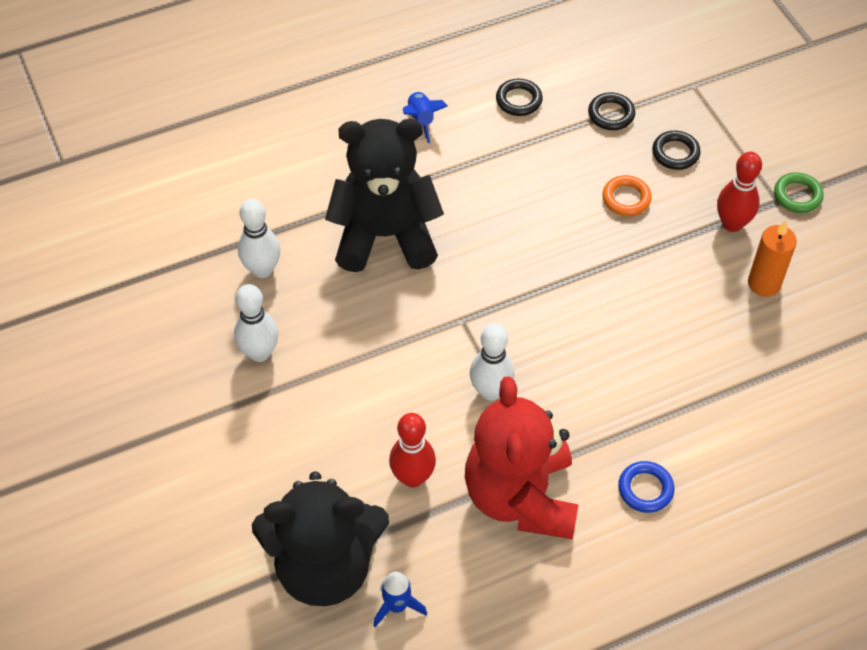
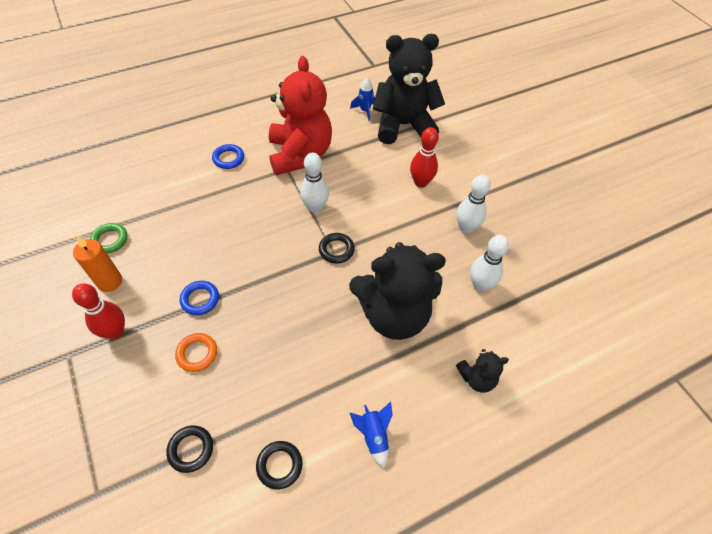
camera: 175 degrees right, 0 degrees up
(296, 167) = (477, 378): none -> black teddy bear
(413, 477) = (361, 163): red bowling pin -> red bowling pin (420, 182)
(637, 259) = (200, 299): none -> blue ring
(675, 153) = (141, 403): black ring -> black ring (336, 250)
(797, 195) = (48, 360): green ring -> green ring (110, 240)

